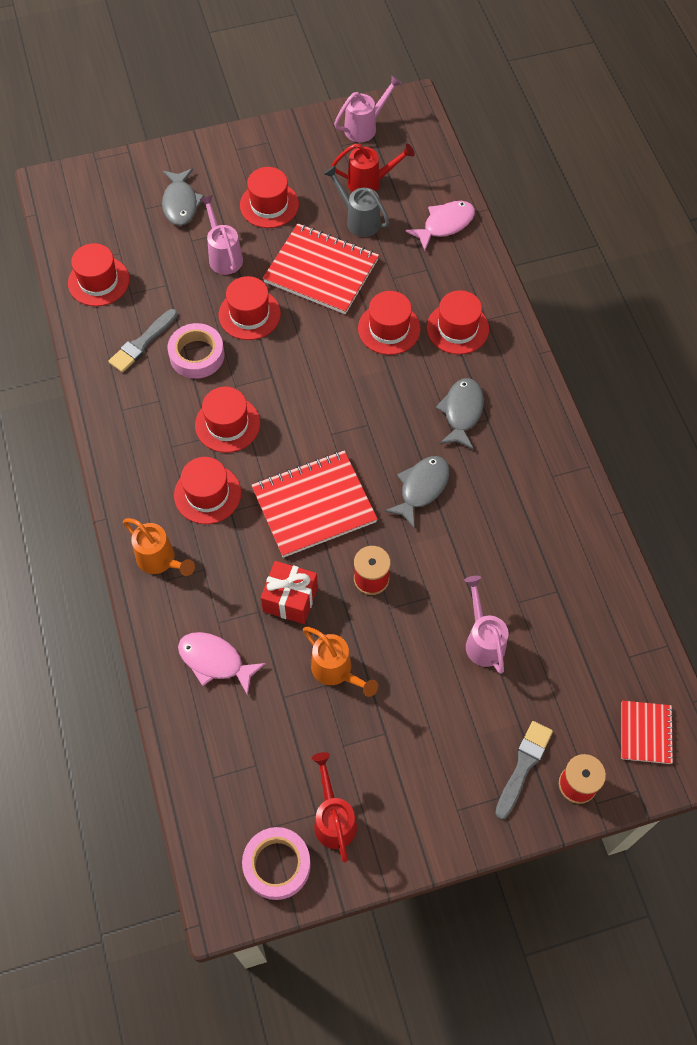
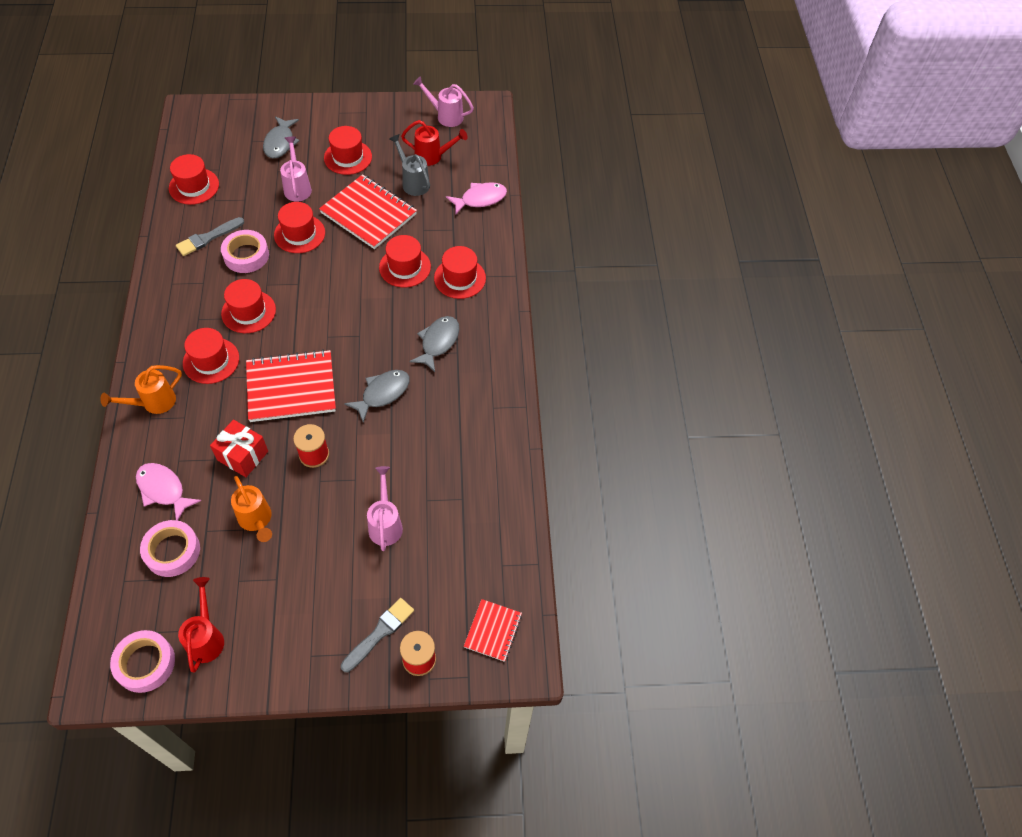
camera: 10 degrees right, 5 degrees down
(160, 561) = (153, 403): orange watering can -> orange watering can turned 90 degrees clockwise
(255, 730) = (172, 551): none -> pink tape
(365, 127) = (445, 116): pink watering can -> pink watering can turned 135 degrees counterclockwise

